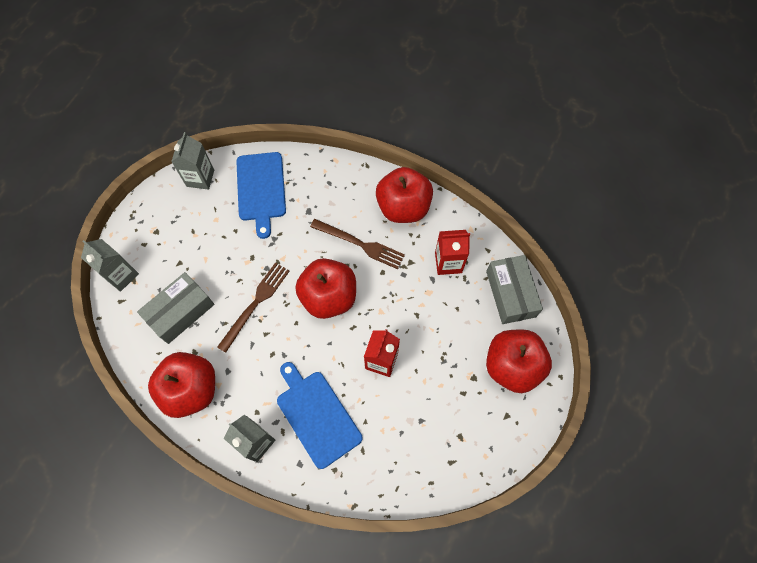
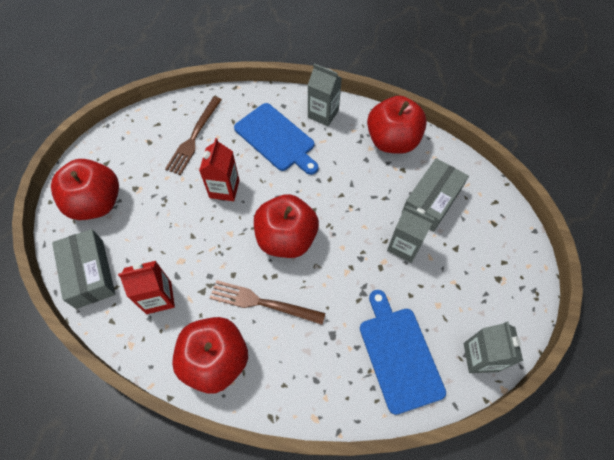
camera: 170 degrees right, 5 degrees down
(121, 275) = (508, 226): grey carton -> grey carton (404, 246)
(255, 304) = (360, 220): brown fork -> brown fork (194, 137)

